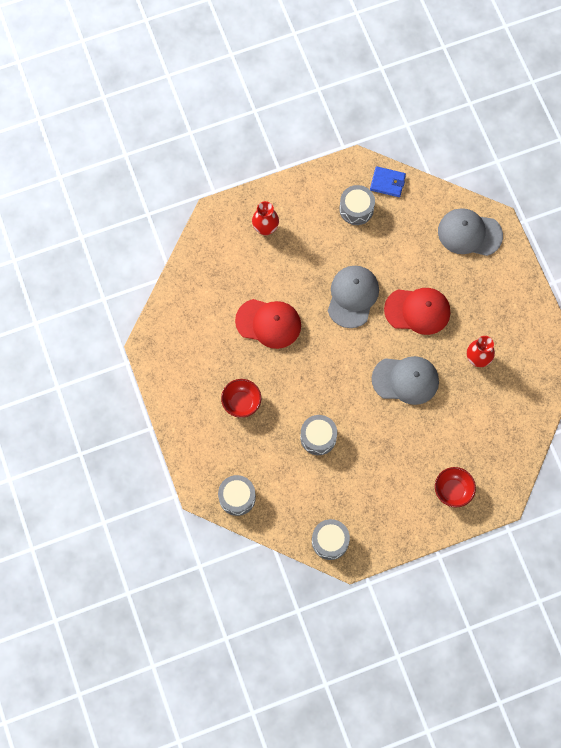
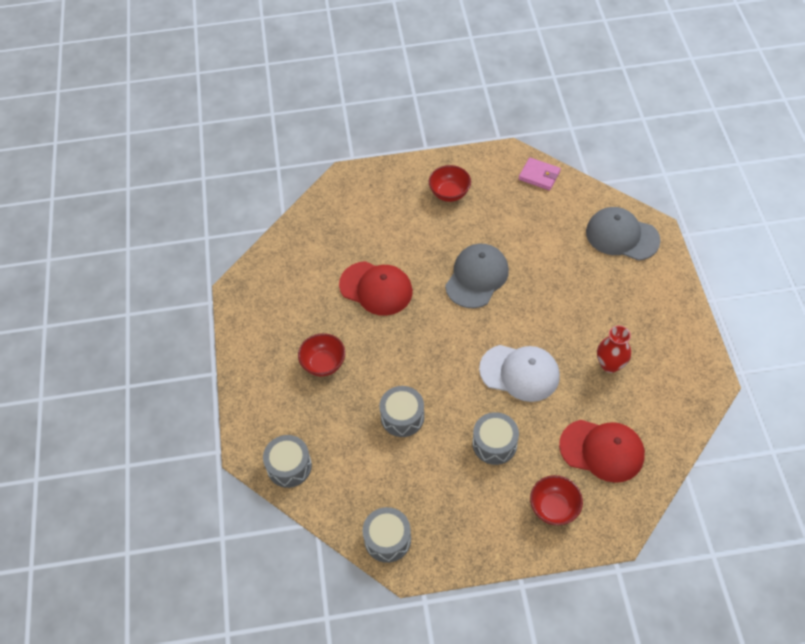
camera: 15 degrees right, 15 degrees down
(265, 228) = (397, 198): red vase -> none
(311, 215) = (449, 193): none -> red bowl
(356, 209) = (499, 194): grey drum -> grey drum (494, 444)
(387, 183) = (539, 175): blue wallet -> pink wallet
(405, 380) = (520, 373): grey cap -> white cap
(417, 311) = (548, 303): red cap -> red cap (602, 450)

